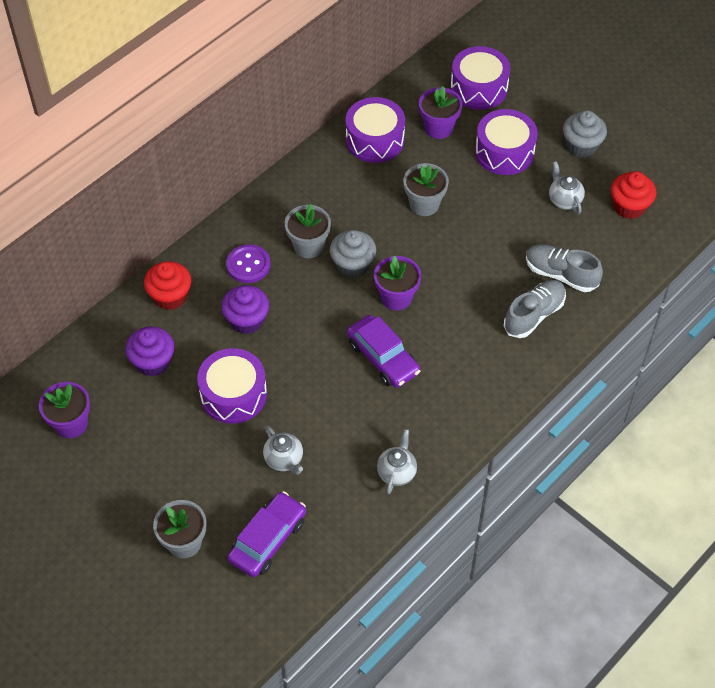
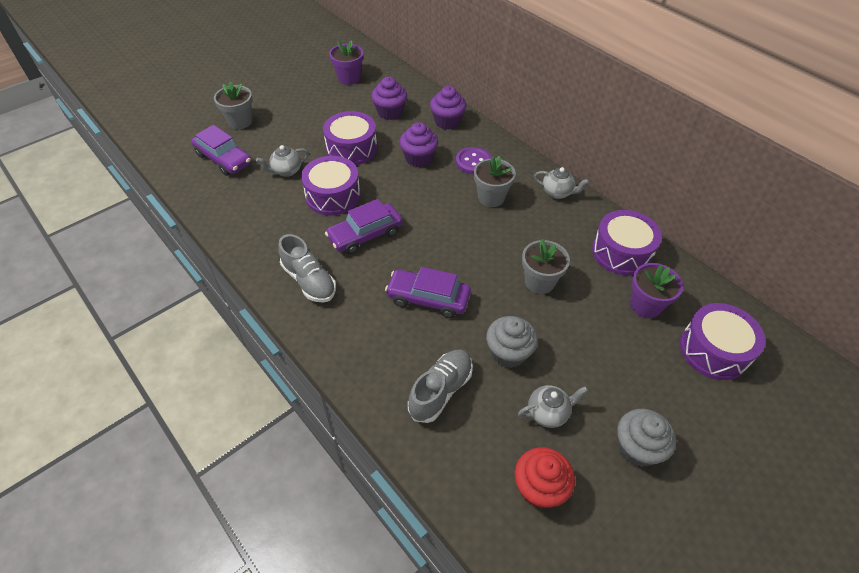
camera: 95 degrees right, 5 degrees down
(170, 296) = (447, 121): red cupcake -> purple cupcake
(353, 265) = (468, 224): grey cupcake -> grey cupcake (508, 353)
(396, 297) = (428, 250): purple flower pot -> none
(397, 472) = (250, 233): grey teapot -> grey teapot (557, 193)
(461, 292) = (428, 298): none -> purple car
(504, 152) = (617, 362): purple drum -> purple drum (333, 196)
(534, 315) = (391, 356): grey shoe -> grey shoe (309, 281)

